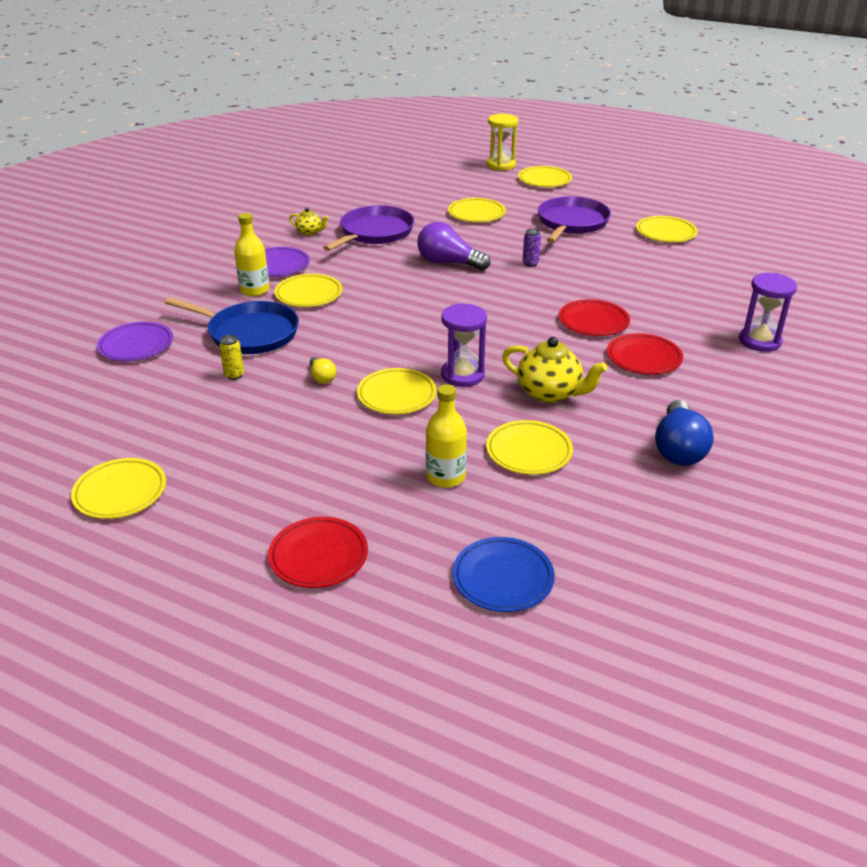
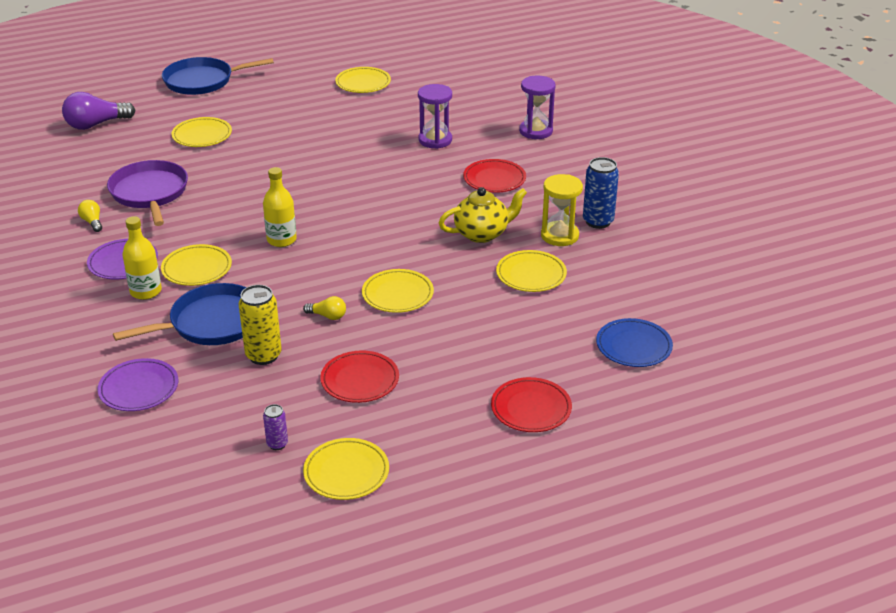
camera: 50 degrees left, 0 degrees up
(234, 375) = (263, 355): yellow can -> yellow can, size x1.84
(309, 232) = (92, 222): yellow teapot -> yellow light bulb
(445, 477) = (515, 319): yellow bottle -> yellow bottle (281, 240)
(448, 263) = (256, 185): purple light bulb -> purple light bulb (96, 124)
(462, 375) = (413, 256): purple hourglass -> purple hourglass (435, 140)
(501, 165) = (142, 84): yellow hourglass -> yellow hourglass (559, 236)
(530, 263) = (315, 154): purple can -> purple can (277, 444)
(544, 180) = (202, 81): yellow plate -> blue pan
(571, 223) = (287, 107): purple pan -> none
(593, 321) = (427, 173): red plate -> red plate (360, 380)
(678, 448) = (598, 221): blue light bulb -> blue can

